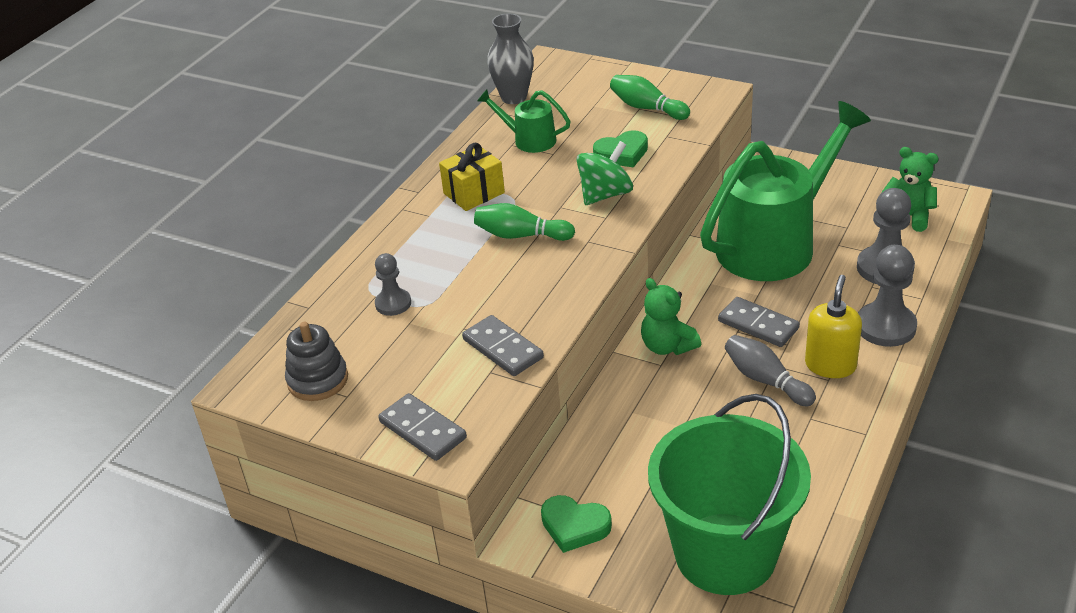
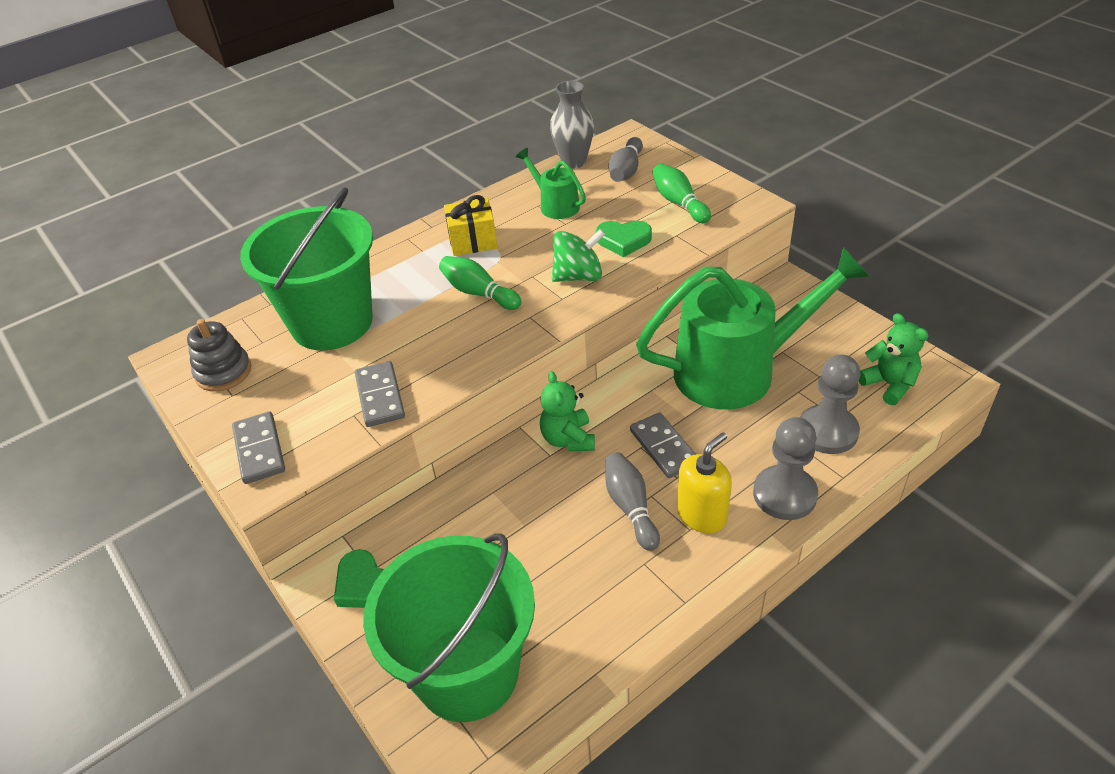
camera: 25 degrees right, 5 degrees up
(393, 303) = (332, 323): grey pawn -> green bucket
(572, 92) = (626, 170): none -> grey bowling pin

